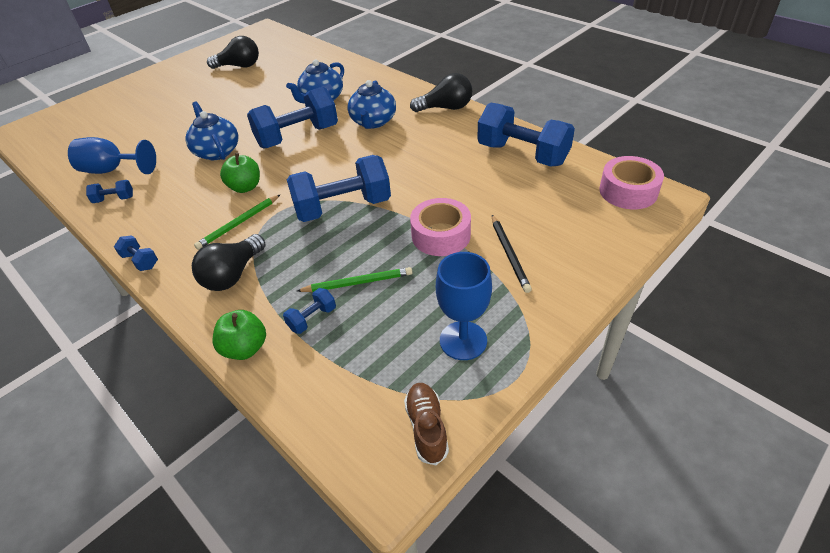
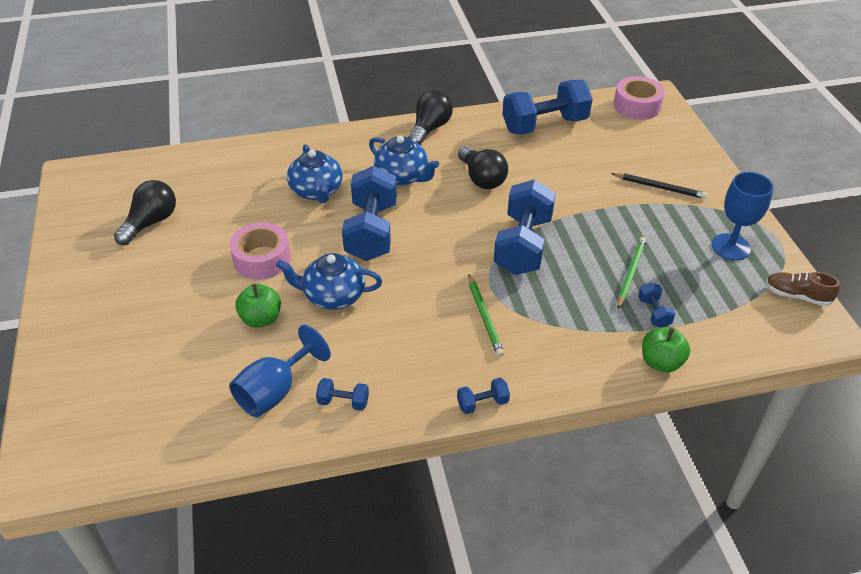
camera: 60 degrees left, 0 degrees up
(114, 199) = (343, 402): blue dumbbell -> blue dumbbell turned 75 degrees clockwise
(233, 275) = (560, 343): black light bulb -> black light bulb (482, 178)
(245, 187) = (426, 295): green apple -> green apple (261, 319)
(441, 235) = (610, 209): pink tape -> pink tape (262, 259)

